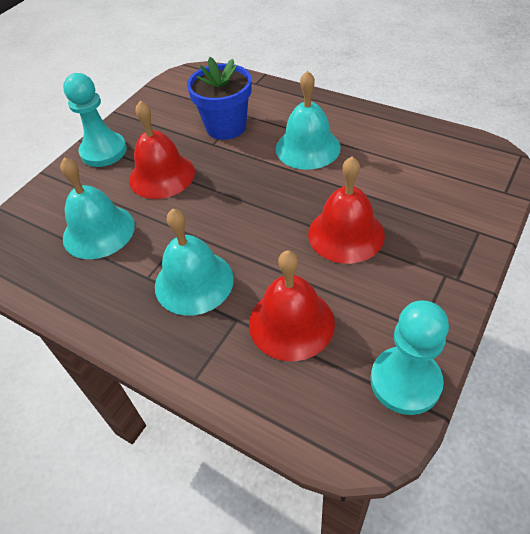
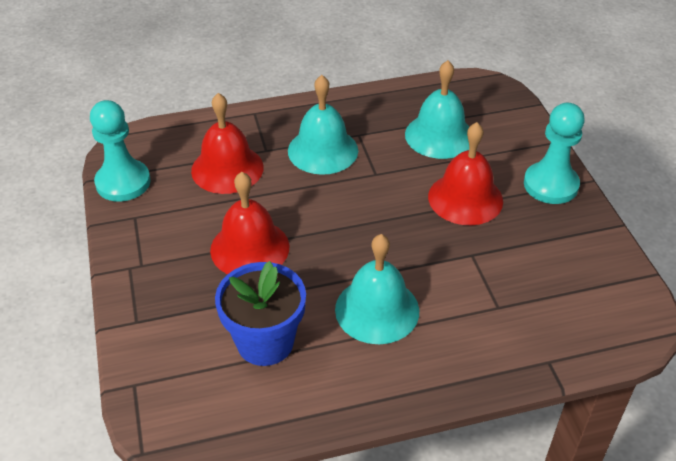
camera: 130 degrees right, 5 degrees down
(226, 127) = (488, 280): blue flower pot -> blue flower pot (265, 342)

